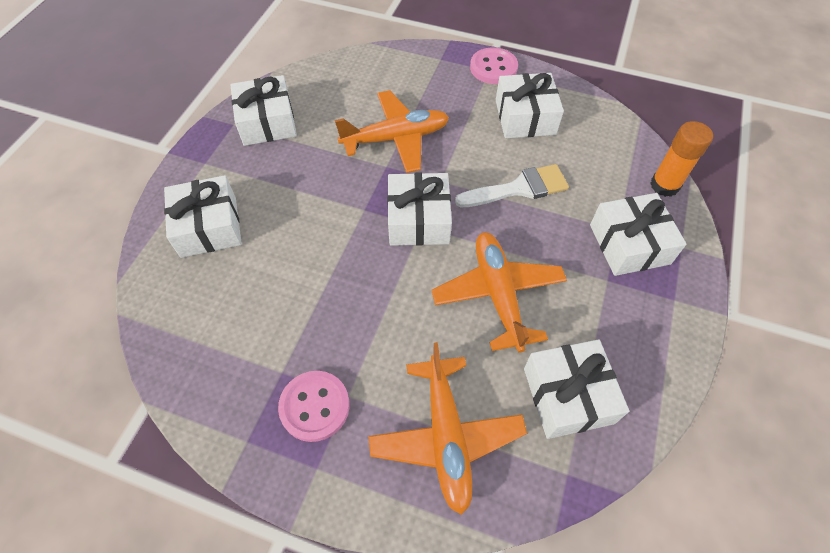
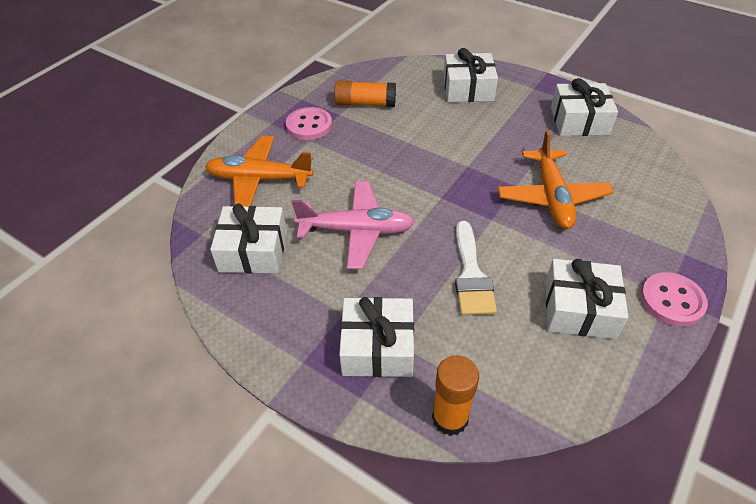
camera: 105 degrees right, 10 degrees down
(252, 343) = (365, 103): none -> orange glue stick
(418, 220) = (448, 196): white gift -> none
(498, 294) = (356, 231): orange plane -> pink plane

